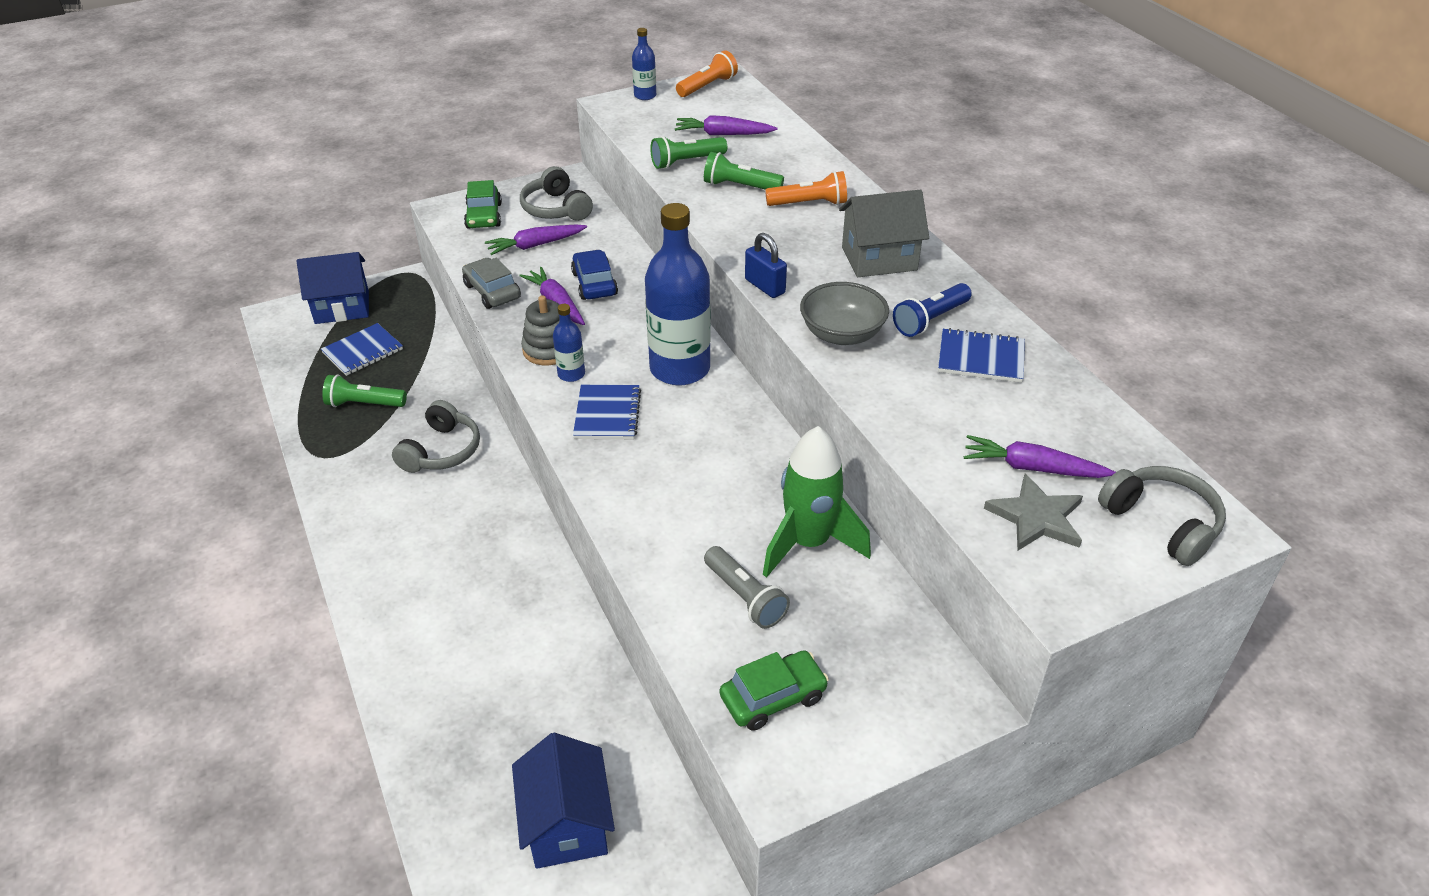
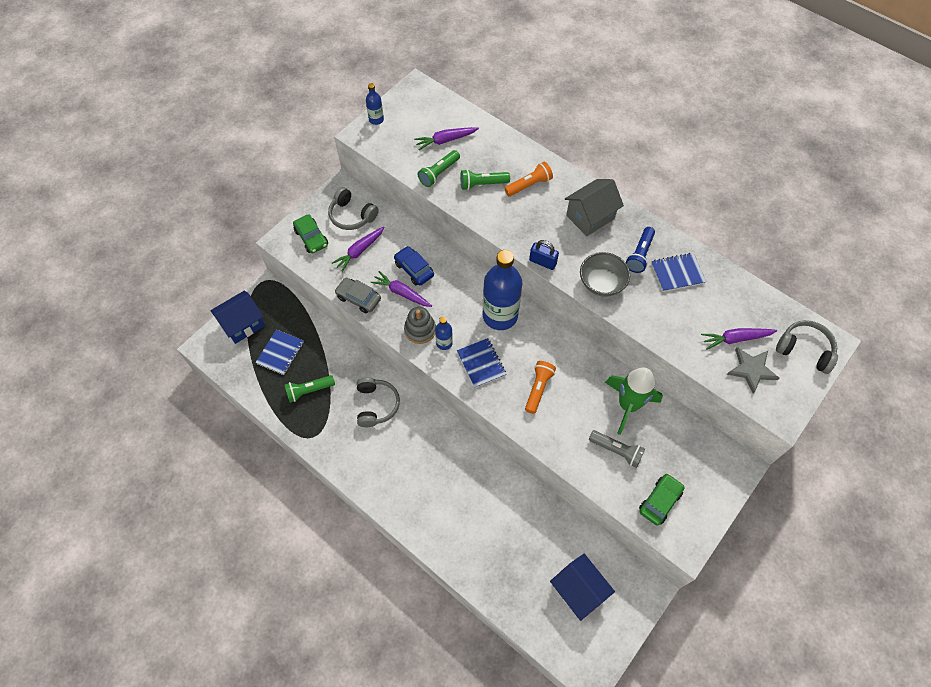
camera: 25 degrees left, 20 degrees up
(707, 86) = (409, 98): orange flashlight -> orange flashlight (538, 389)

